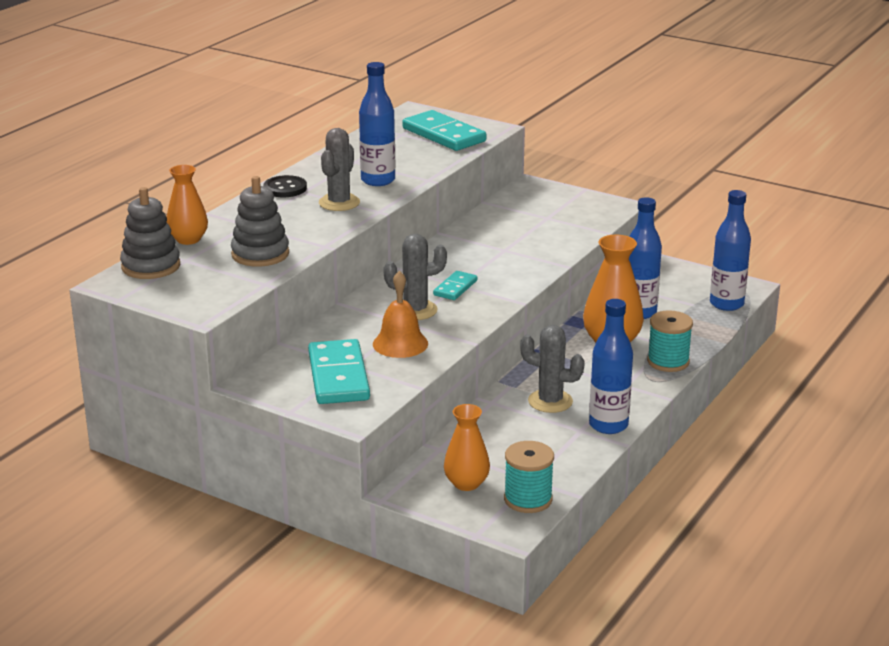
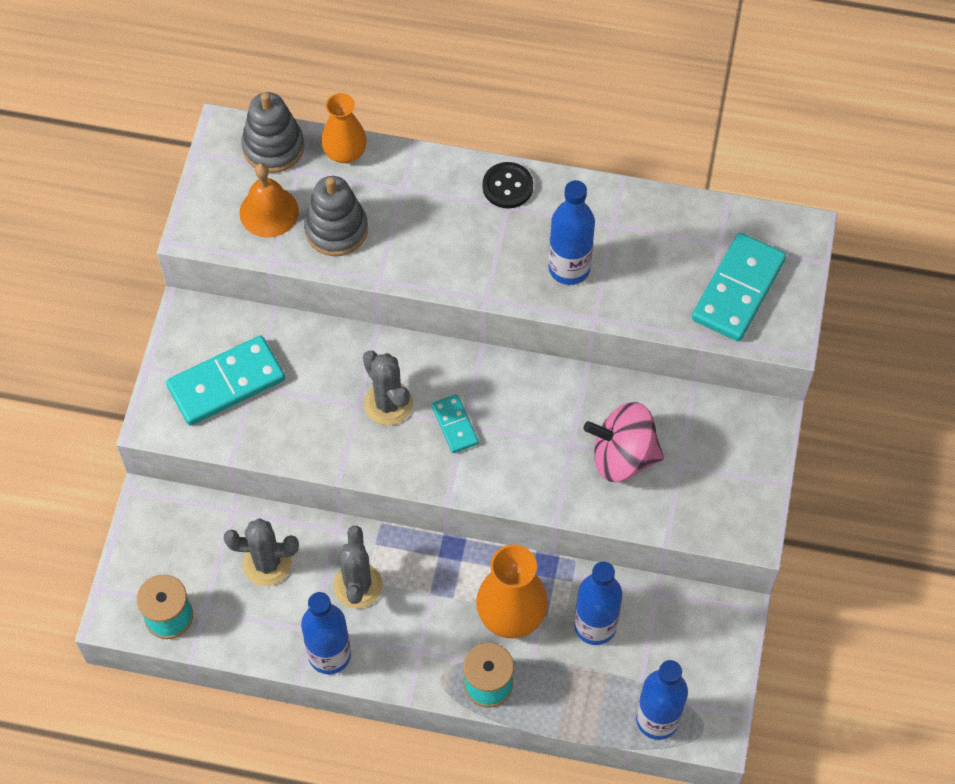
camera: 70 degrees right, 35 degrees up
(339, 203) = (491, 253): grey cactus -> grey cactus (267, 563)
(400, 344) = (311, 414): orange bell -> orange bell (269, 212)
(455, 288) = (455, 425): turquoise domino -> turquoise domino turned 60 degrees clockwise
(466, 483) = (179, 554): orange vase -> none
(527, 234) = (623, 456): none -> pink spinning top

